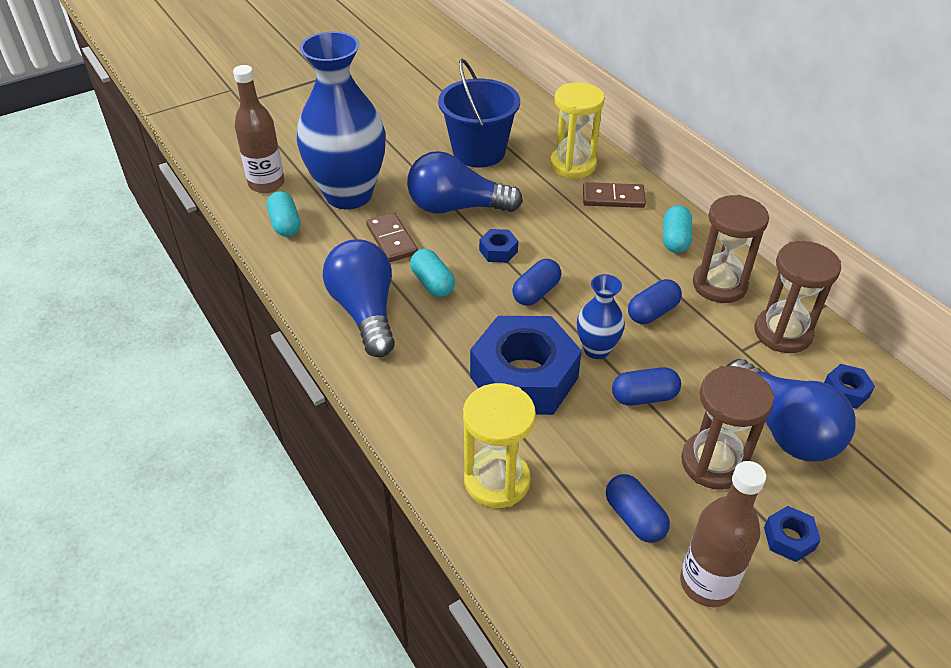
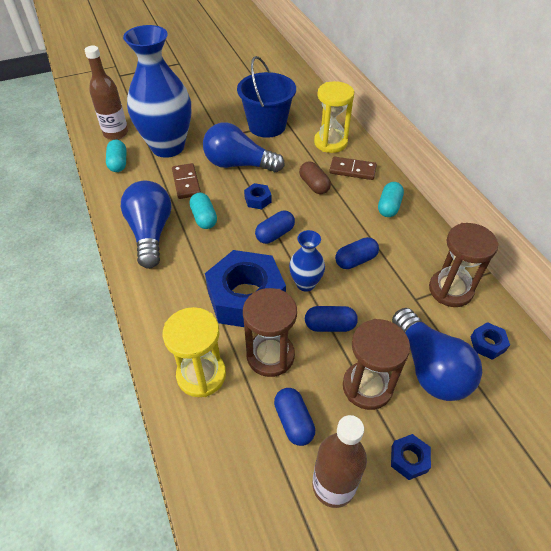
camera: 10 degrees right, 5 degrees up
(568, 223) = (314, 185): none -> brown capsule
(719, 285) = (412, 246): brown hourglass -> brown hourglass (270, 356)

